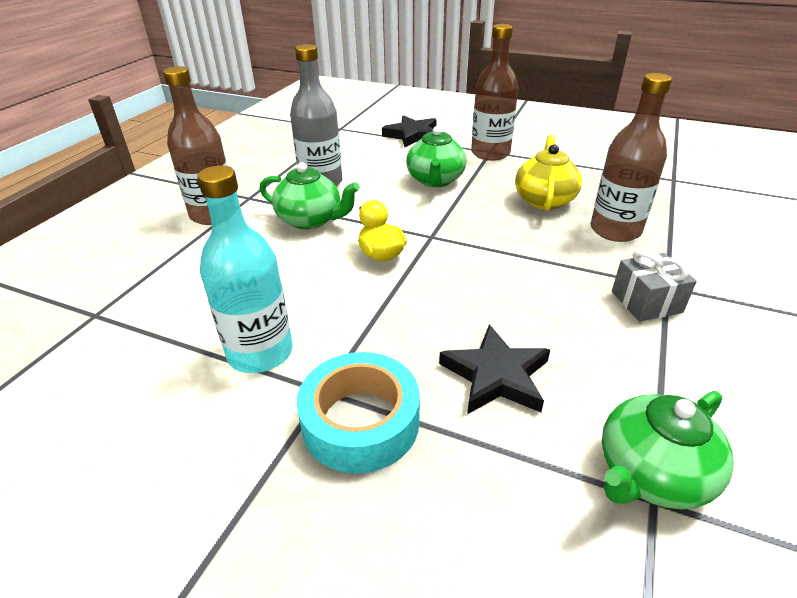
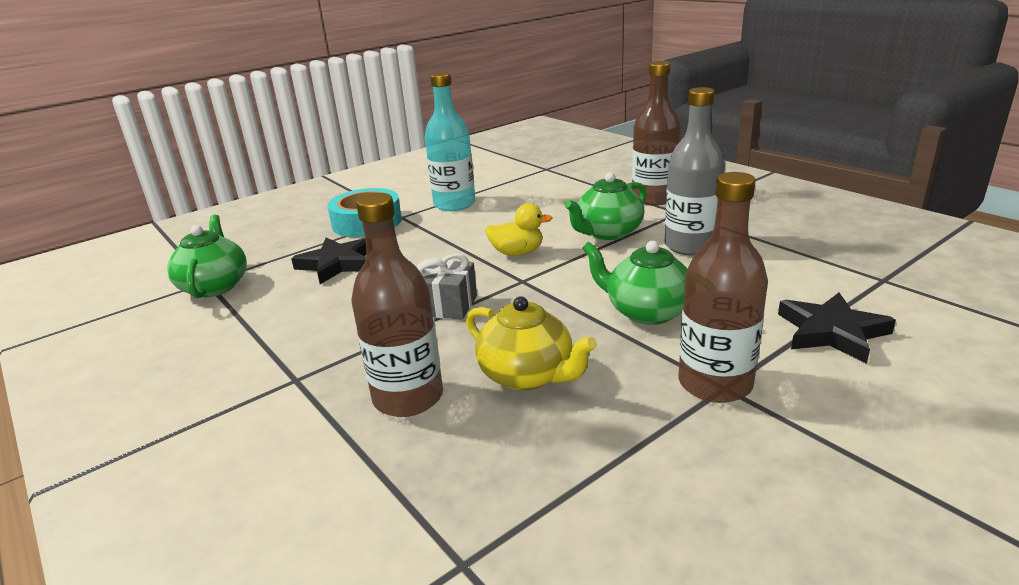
camera: 120 degrees right, 10 degrees down
(646, 302) = (299, 354): grey gift -> grey gift (447, 305)

